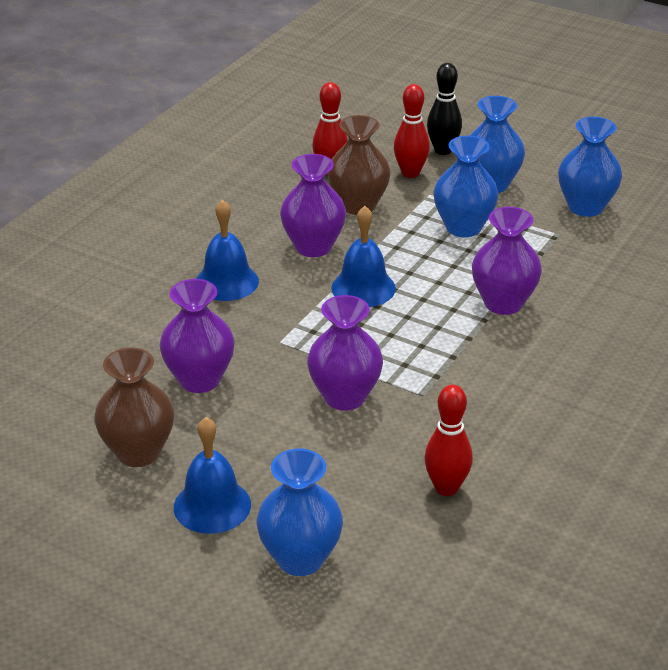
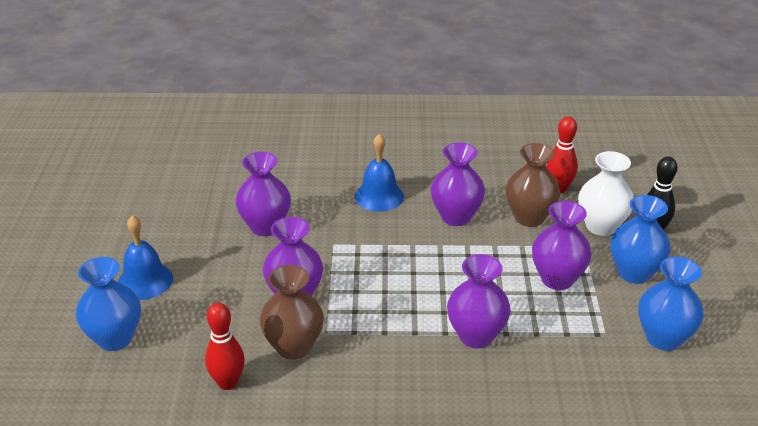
camera: 60 degrees right, 0 degrees up
(138, 452) = (177, 231): brown vase -> brown vase (293, 347)
(363, 288) = (428, 258): blue bell -> none
(410, 173) = (601, 226): red bowling pin -> white vase
(463, 227) = (557, 279): blue vase -> purple vase

